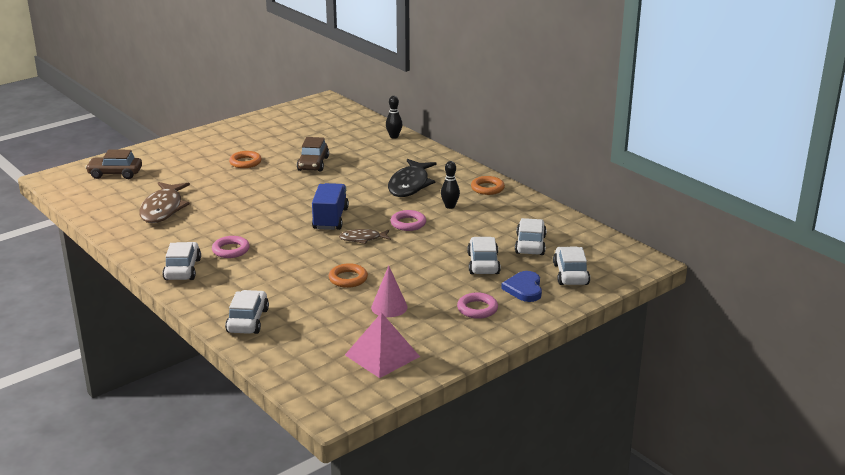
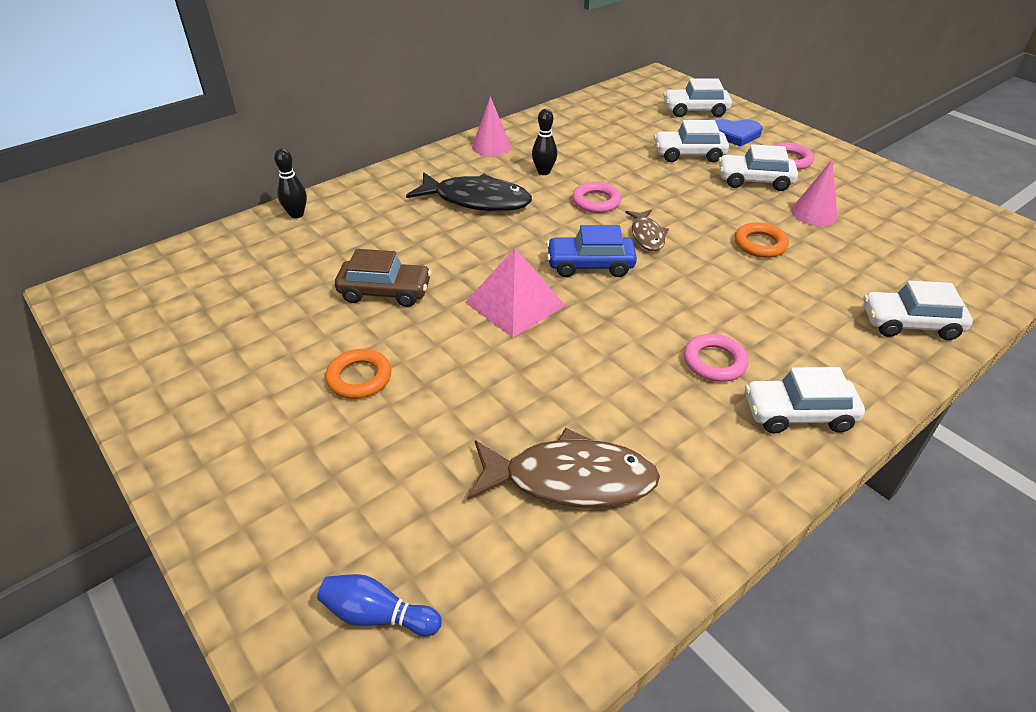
camera: 90 degrees left, 15 degrees up
(115, 174) = (377, 615): brown car -> blue bowling pin
(330, 219) = (590, 265): blue truck -> blue car
(382, 355) = (919, 216): pink pyramid -> pink pyramid (514, 304)
(487, 188) = (491, 146): orange ring -> pink cone
(530, 245) = (636, 127): white car -> white car (754, 181)

